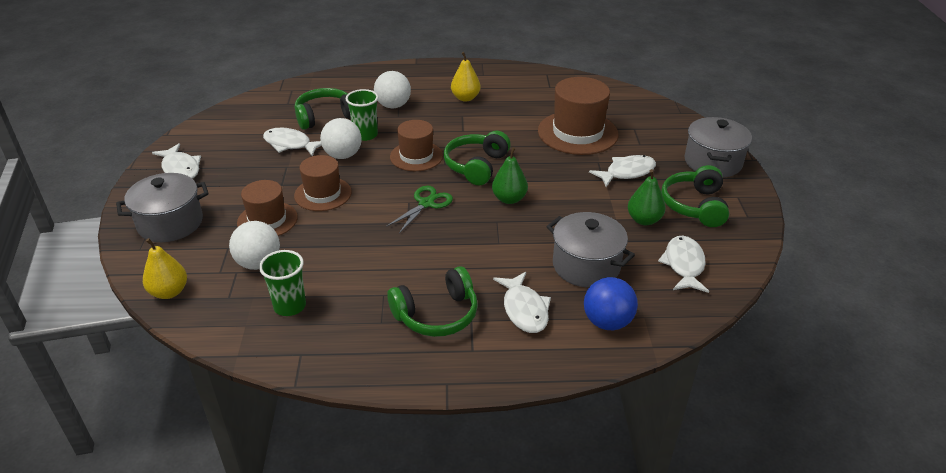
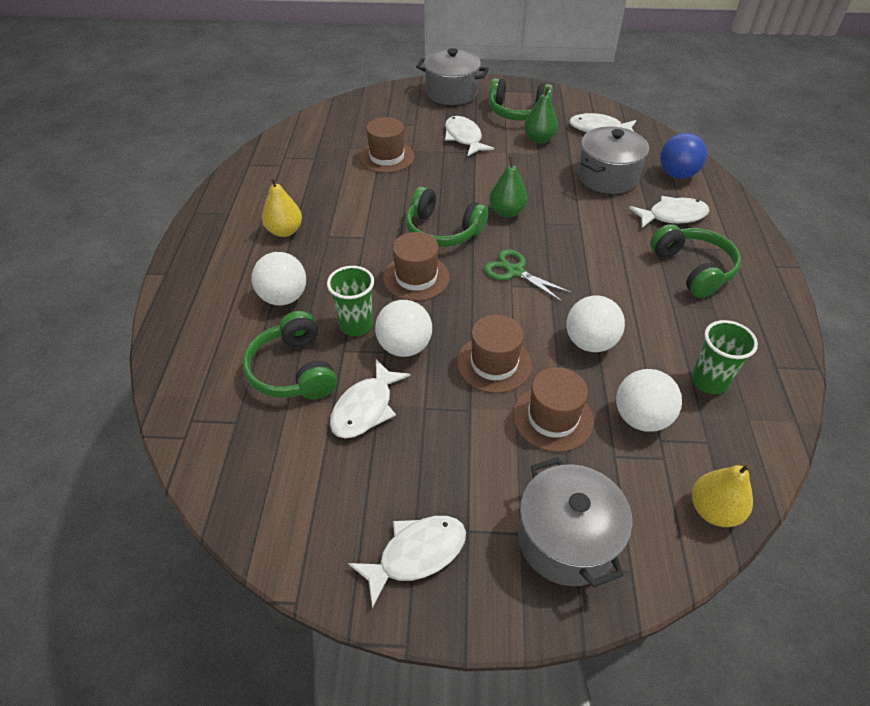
camera: 85 degrees left, 10 degrees up
(340, 241) = (590, 342): none -> white ball
(577, 133) = (387, 157): brown hat -> brown hat, size x0.63

